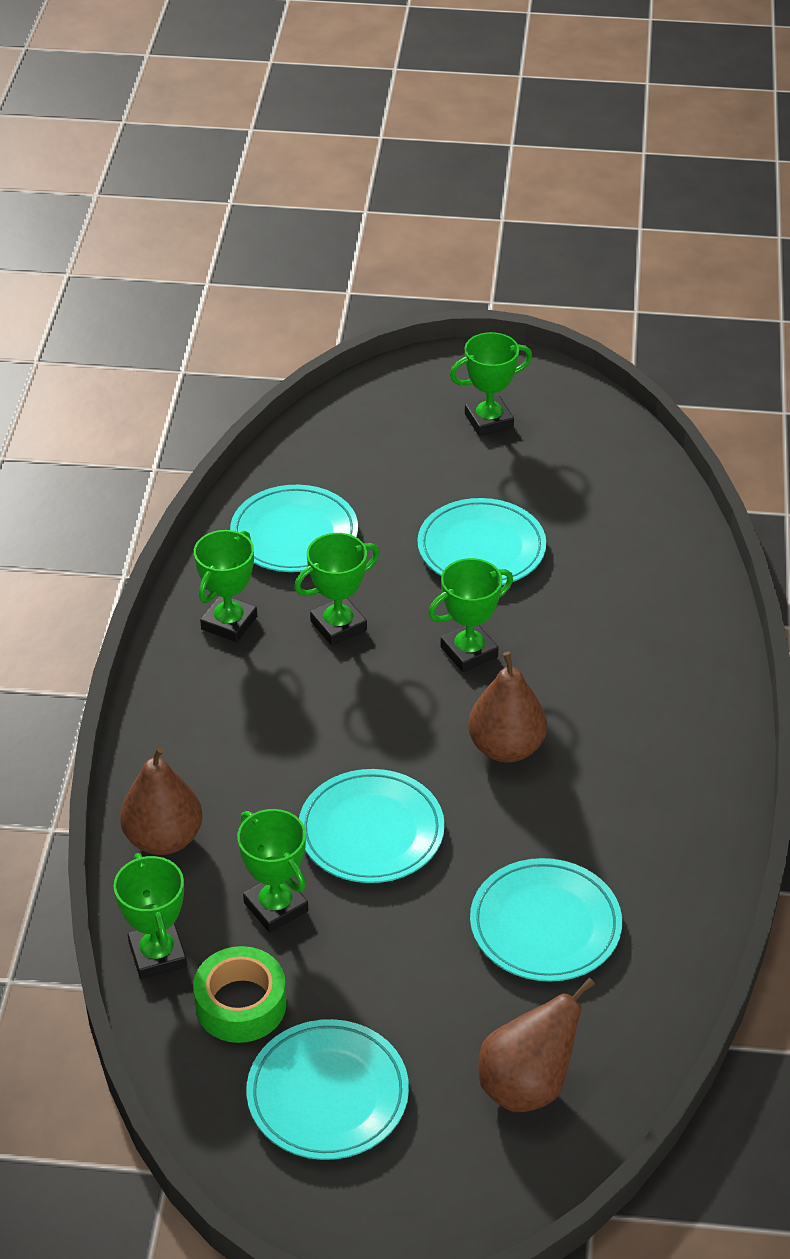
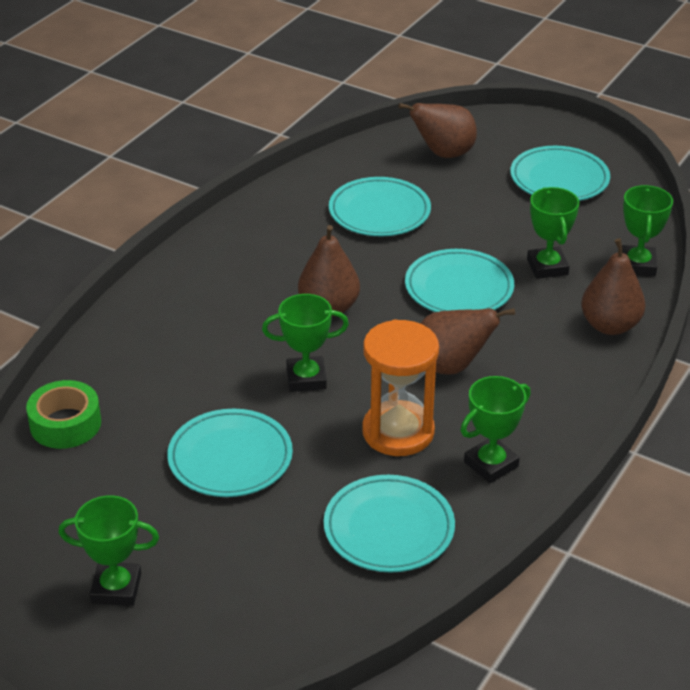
camera: 155 degrees left, 5 degrees down
(241, 1004) = (593, 228): green tape -> green tape (65, 424)
(324, 718) = (451, 366): none -> brown pear
(338, 626) = (398, 432): green trophy -> orange hourglass

